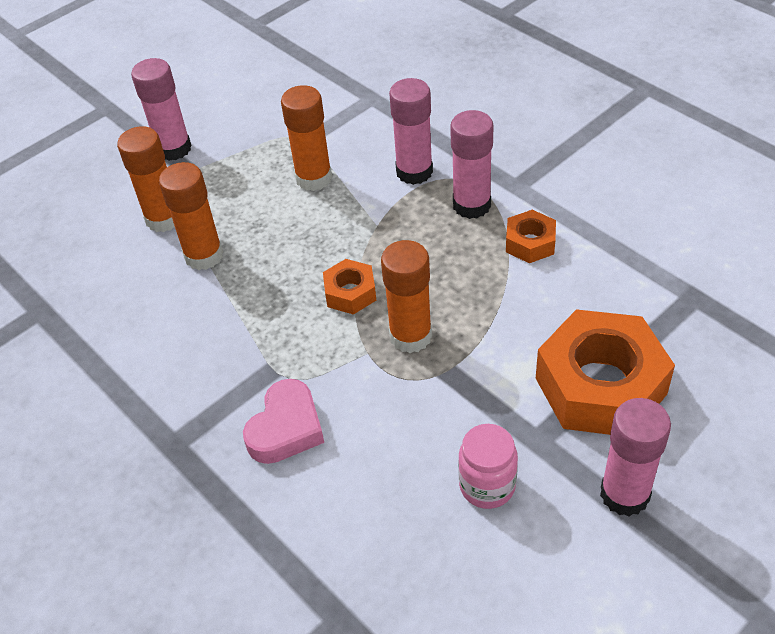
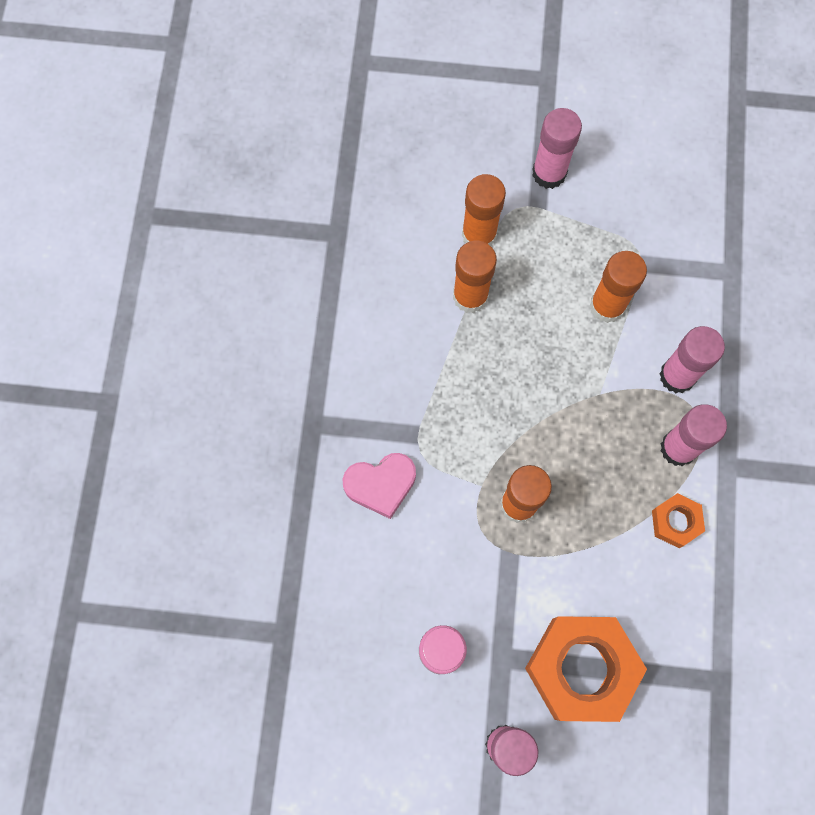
camera: 45 degrees right, 25 degrees up
(350, 293) = (522, 430): orange nut -> none

